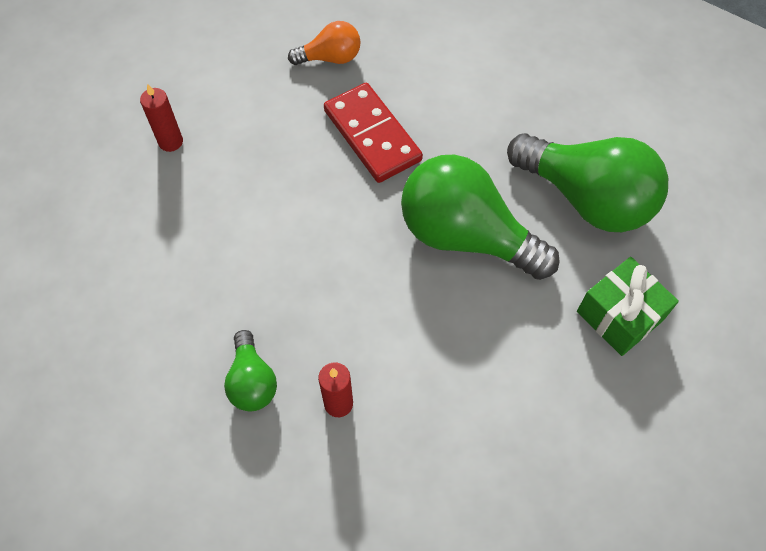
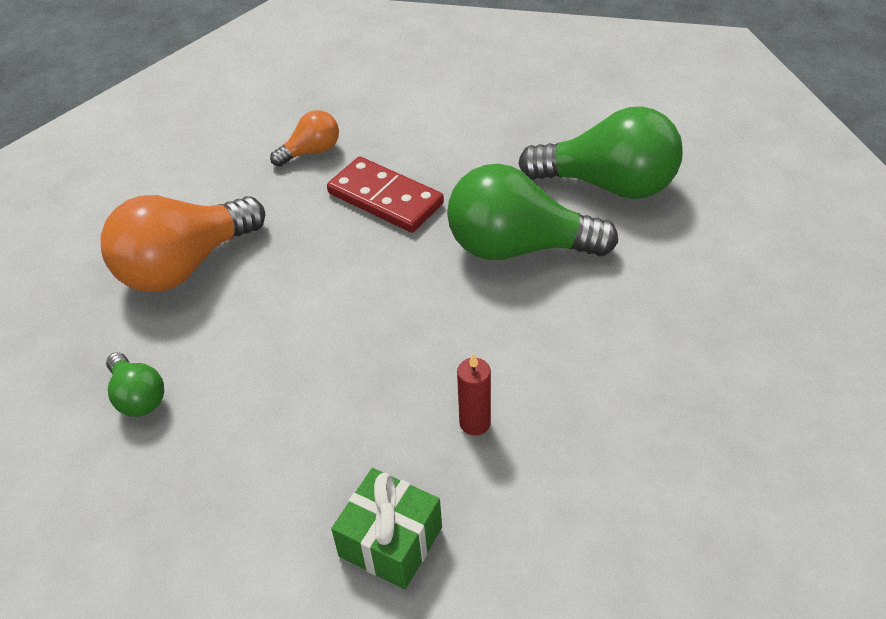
camera: 20 degrees left, 15 degrees down
(170, 142) = (185, 265): red candle -> orange light bulb
(252, 381) = (378, 436): green light bulb -> green light bulb (138, 397)
(619, 316) = (691, 261): green gift -> green gift (390, 542)

